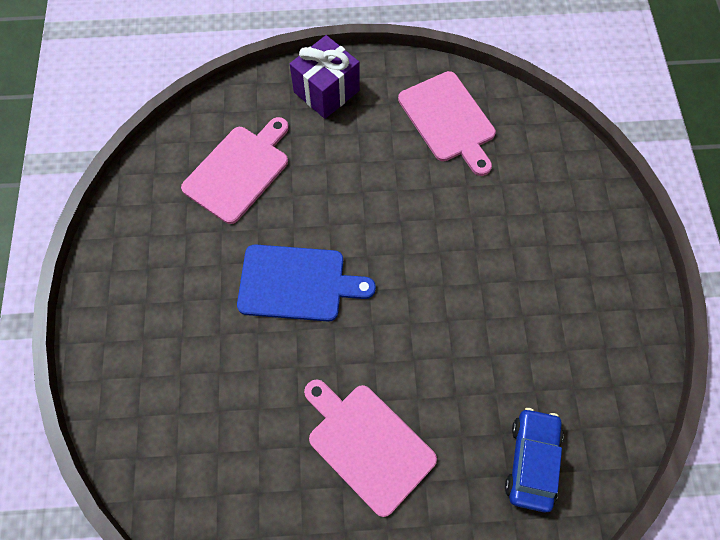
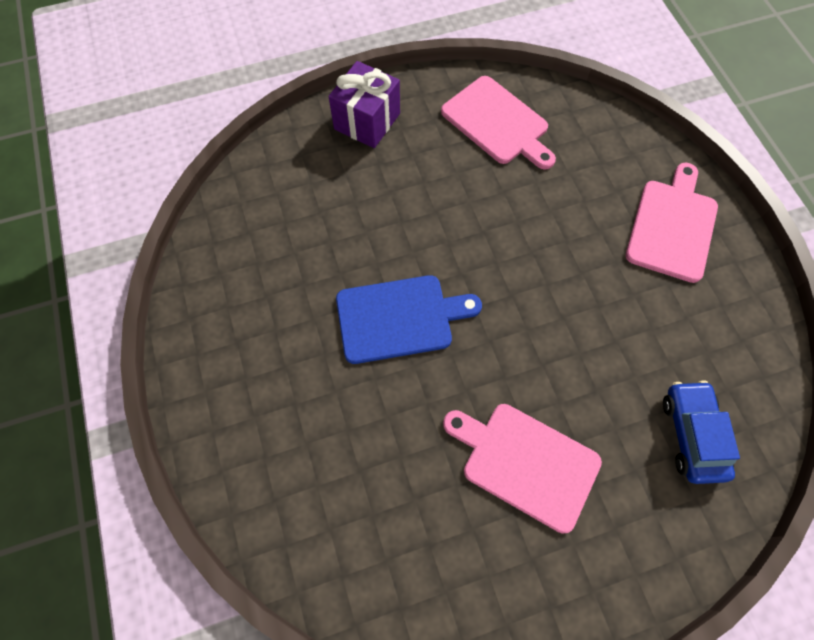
camera: 15 degrees left, 0 degrees up
(239, 171) = (303, 219): pink cutting board -> pink cutting board (672, 226)

